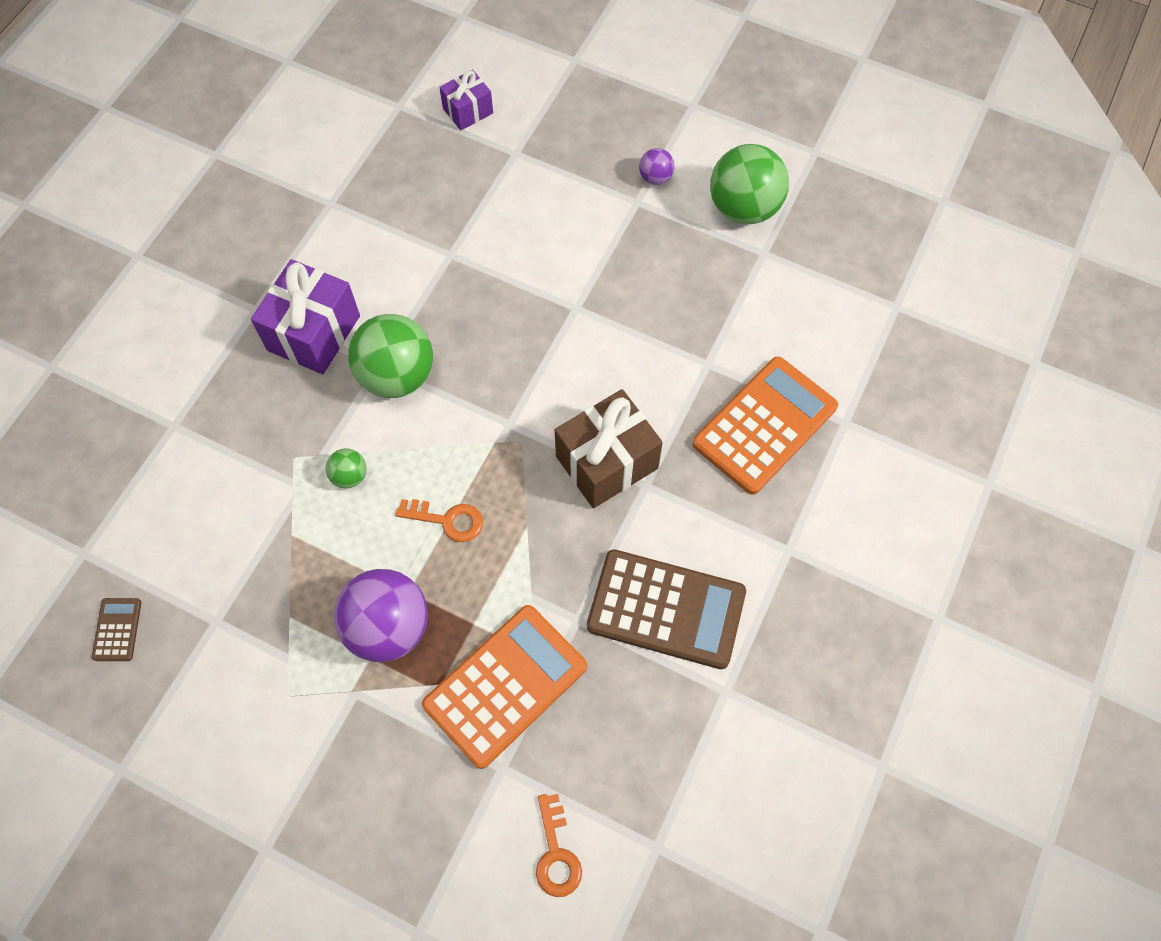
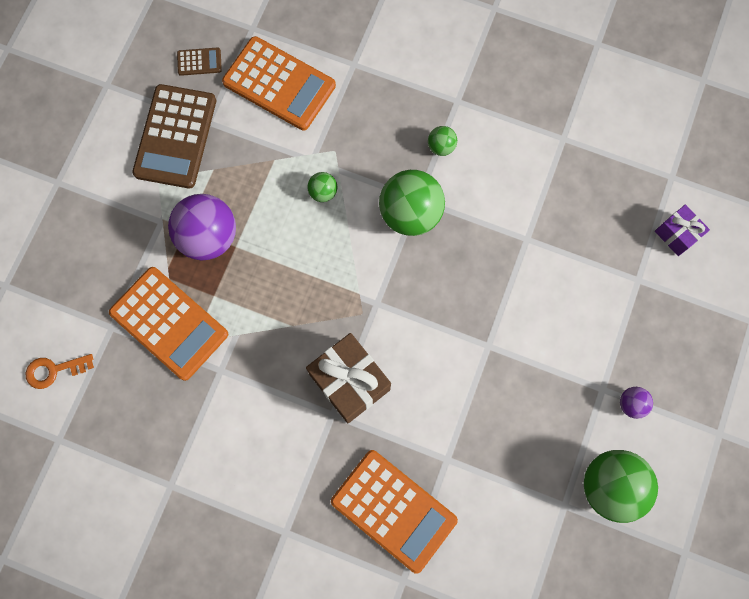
camera: 85 degrees right, 10 degrees up
(179, 522) = (279, 84): none -> orange calculator
(314, 333) = (441, 146): purple gift -> green ball
(447, 520) = (293, 267): orange key -> none
(666, 609) = (231, 436): brown calculator -> brown calculator (175, 137)

